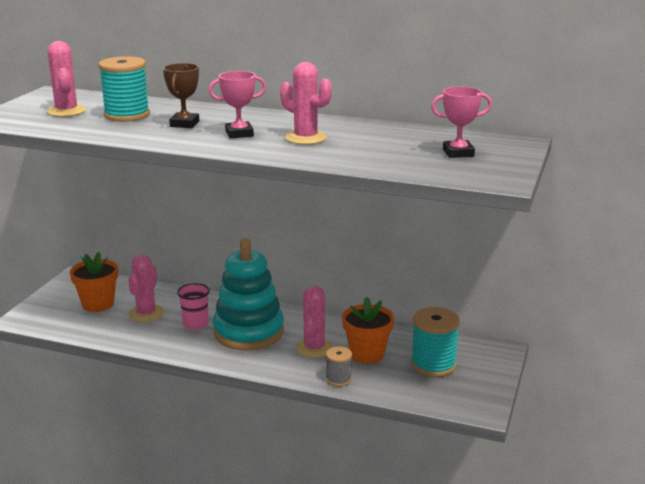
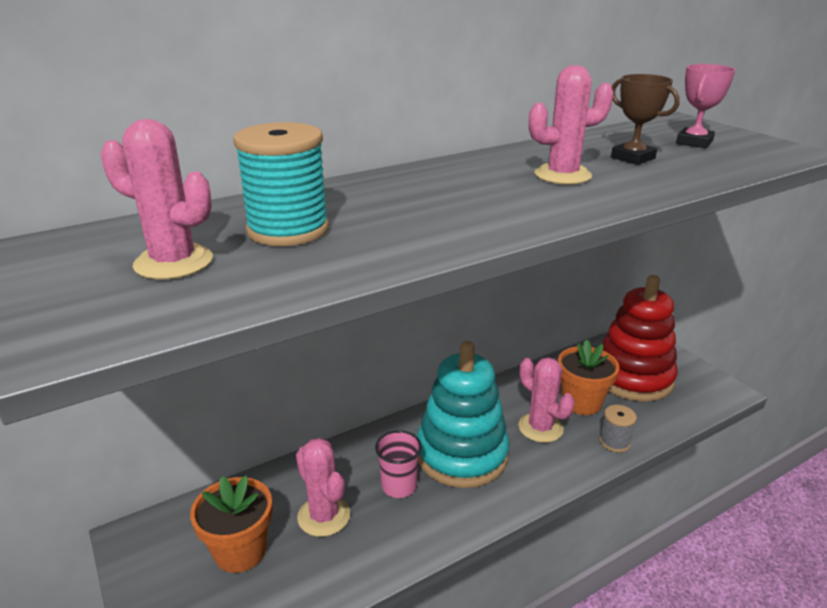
camera: 50 degrees left, 5 degrees up
(184, 124) = (400, 210): brown trophy -> brown trophy (633, 158)
(239, 133) = (494, 196): pink trophy -> none
(433, 364) = (632, 377): turquoise spool -> red stacking toy

